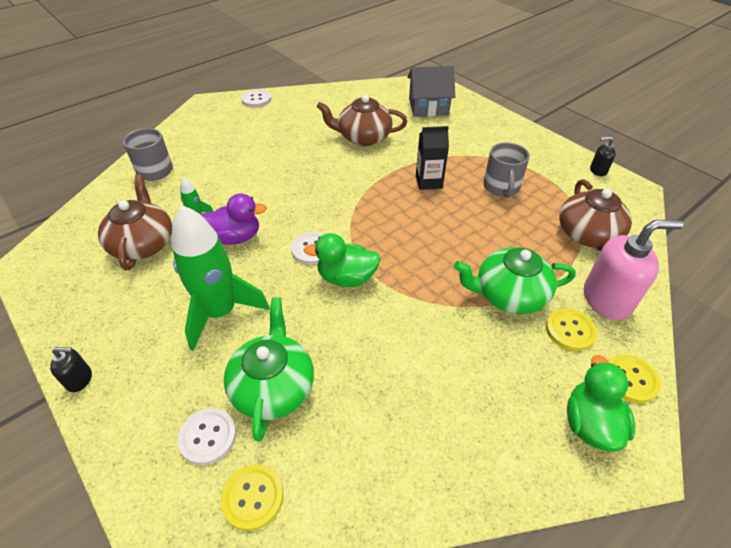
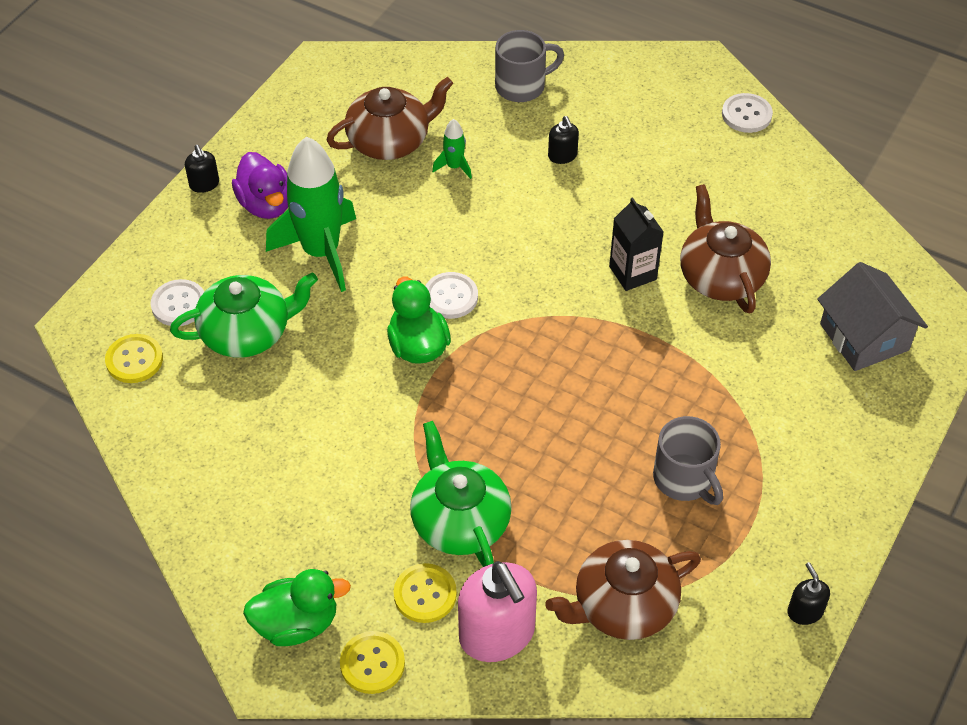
camera: 70 degrees right, 5 degrees up
(229, 169) = (562, 156): none -> black soap dispenser
(235, 237) = (437, 216): purple duck -> purple duck (266, 204)
(428, 182) = (651, 385): black carton -> black carton (632, 273)
(501, 187) = (684, 479): grey mug -> grey mug turned 105 degrees counterclockwise

